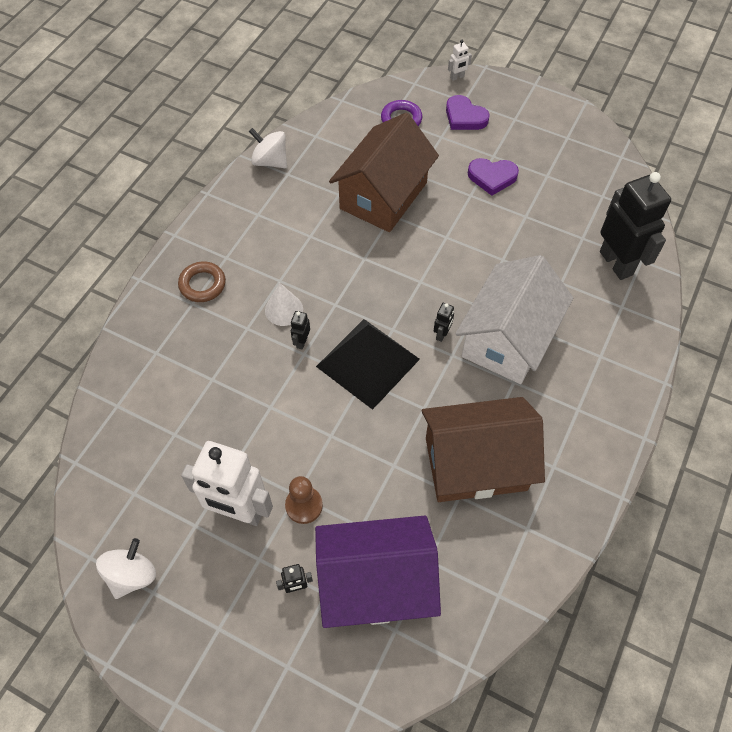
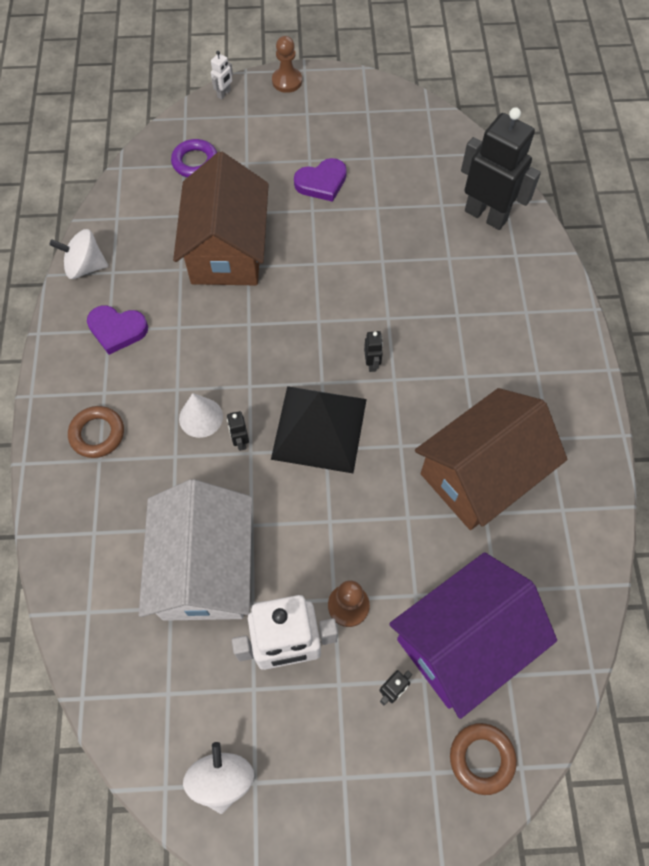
camera: 30 degrees left, 5 degrees up
(332, 679) = (481, 758): none -> brown ring
(464, 117) = (257, 132): purple heart -> purple heart (117, 330)
(507, 339) = (435, 337): white house -> white house (205, 568)
(514, 87) = (287, 81): none -> brown pawn

